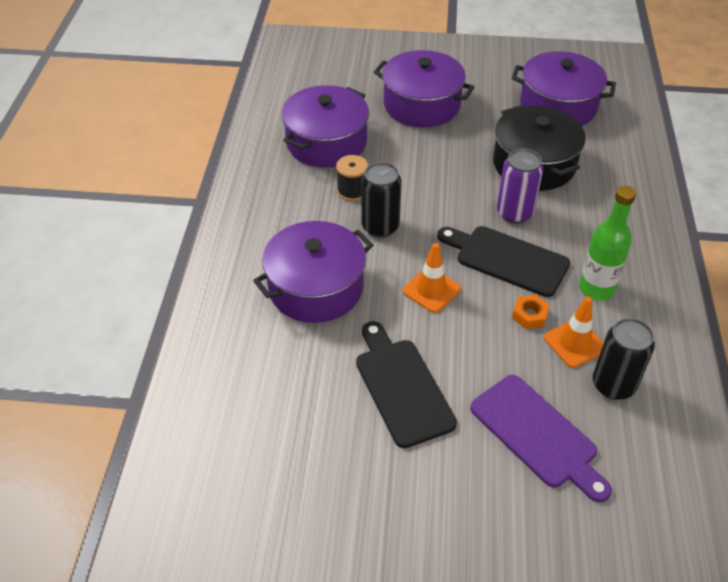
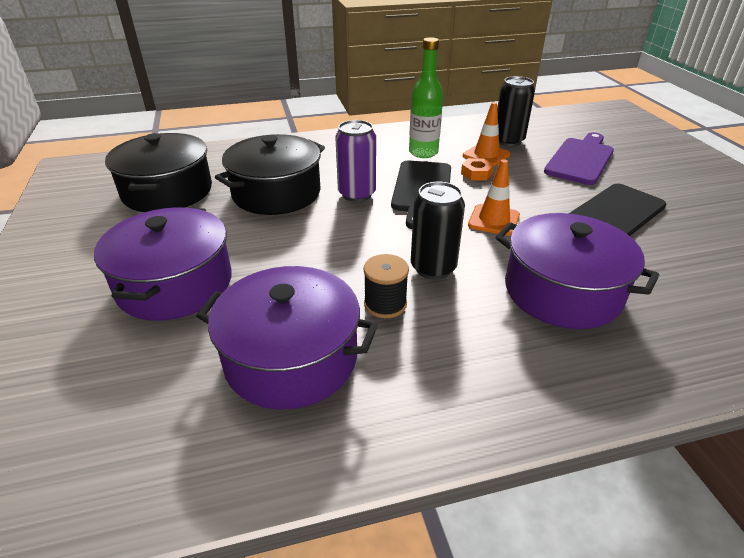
camera: 110 degrees left, 10 degrees down
(558, 106) = (167, 191): purple pot -> black pot

